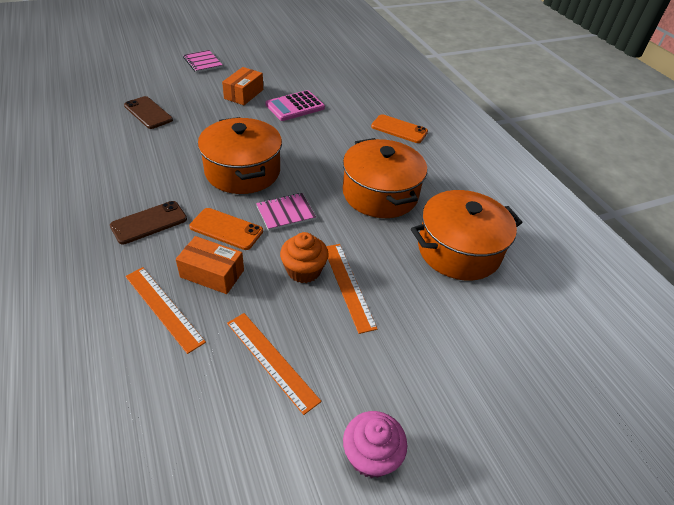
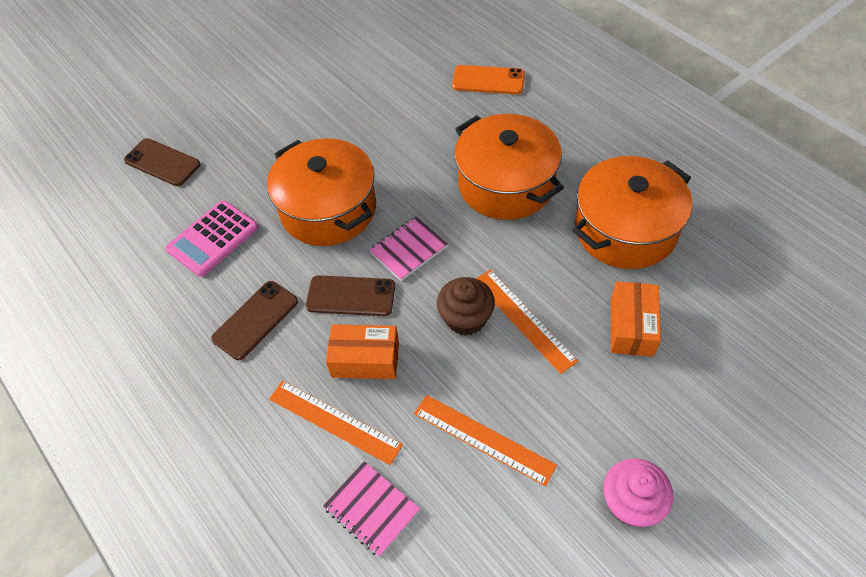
camera: 10 degrees left, 10 degrees up
(202, 62) = (187, 57): pink notebook -> pink notebook (371, 509)
(226, 229) = (351, 296): orange phone -> brown phone
(244, 94) = (269, 91): orange box -> orange box (631, 327)
(295, 106) = (344, 88): pink calculator -> pink calculator (213, 239)
(303, 270) = (466, 318): orange cupcake -> brown cupcake

